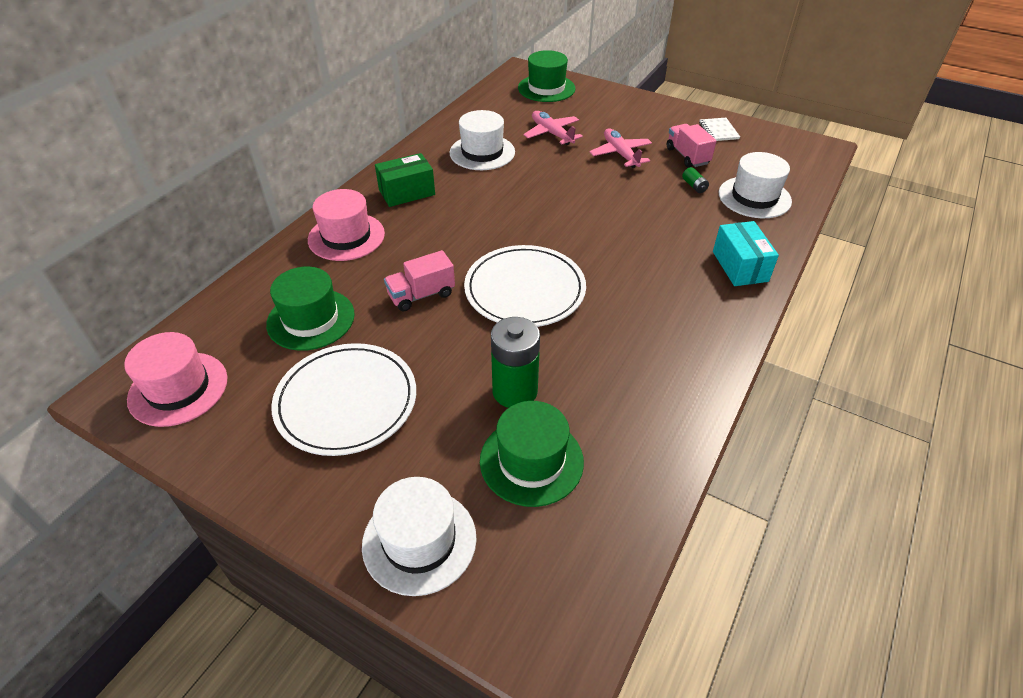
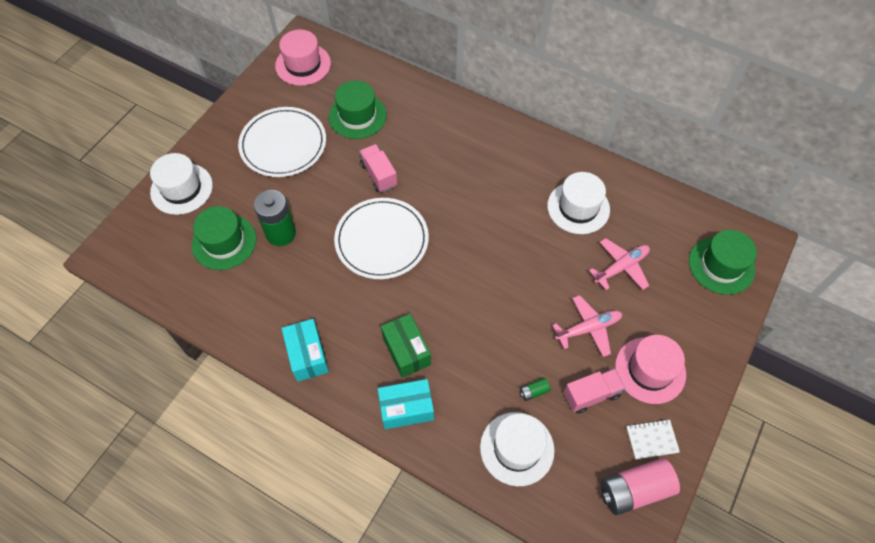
camera: 90 degrees right, 15 degrees up
(346, 237) = (447, 123): pink hat -> pink hat (650, 370)
(407, 192) = (508, 155): green box -> green box (406, 351)
(699, 350) = (307, 355): none -> turquoise box
(765, 141) = (634, 490): none -> pink battery

